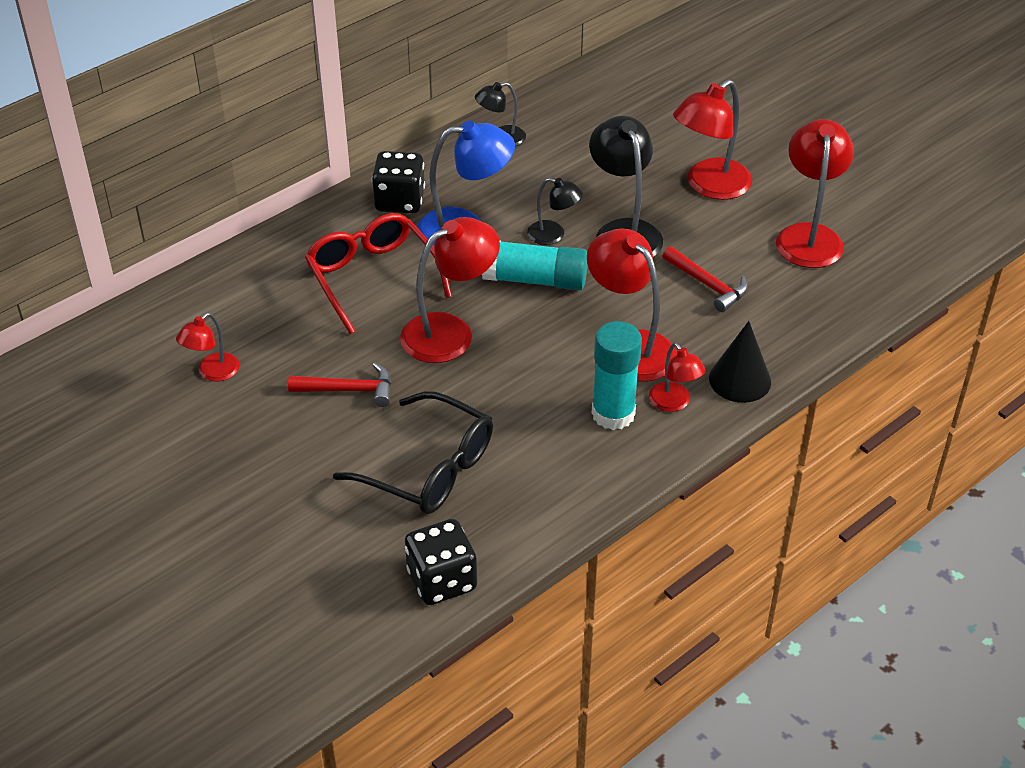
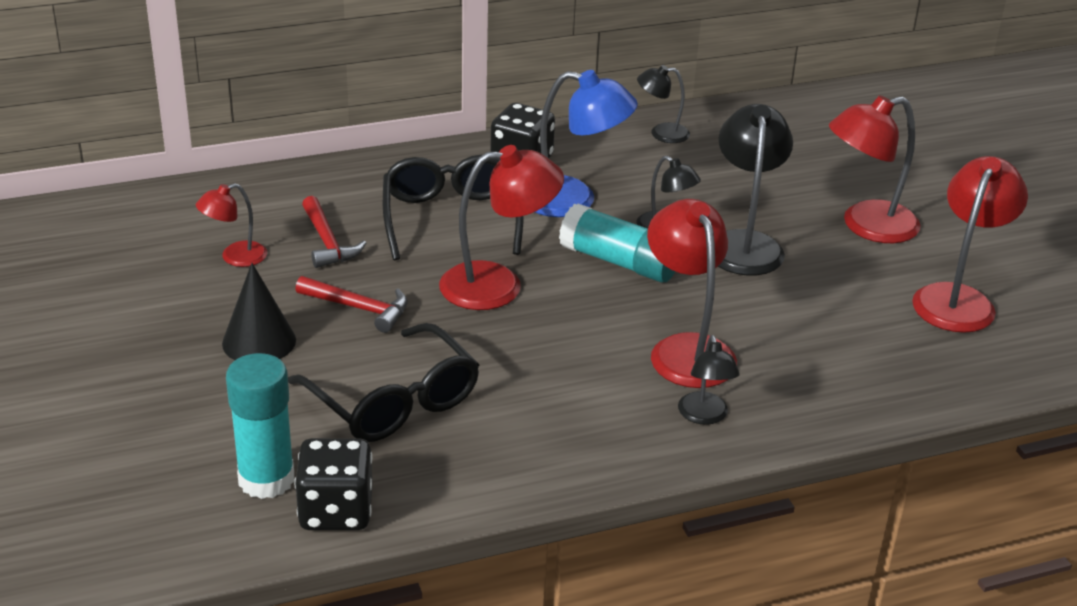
camera: 20 degrees right, 10 degrees down
(373, 278) = (450, 218): red glasses -> black glasses
(613, 414) = (628, 407): turquoise glue stick -> turquoise glue stick (266, 479)
(674, 403) = (704, 416): red lamp -> black lamp
(708, 285) = (811, 315): red hammer -> red hammer (327, 242)
(740, 380) = (796, 414): black cone -> black cone (259, 341)

